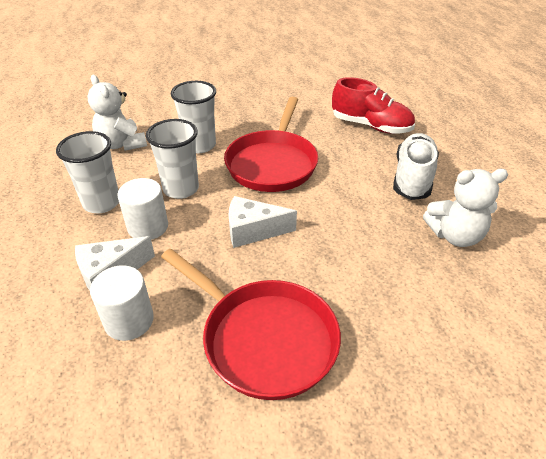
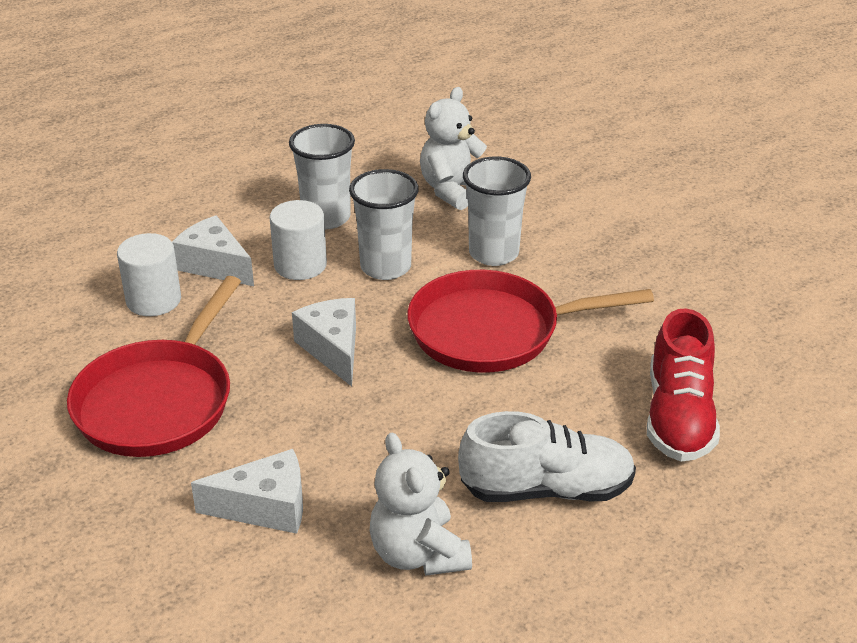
camera: 70 degrees right, 5 degrees down
(401, 296) = (265, 507): none -> white cheese

